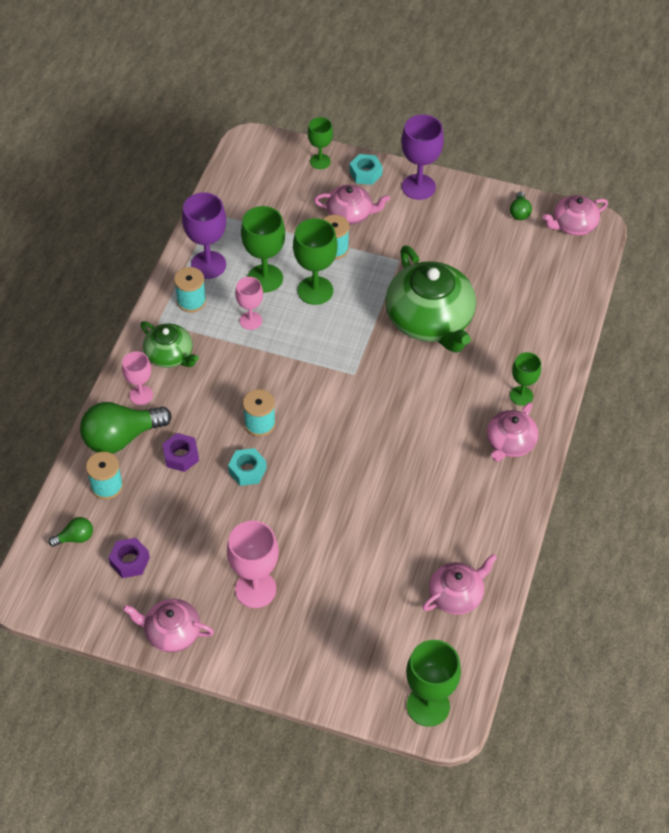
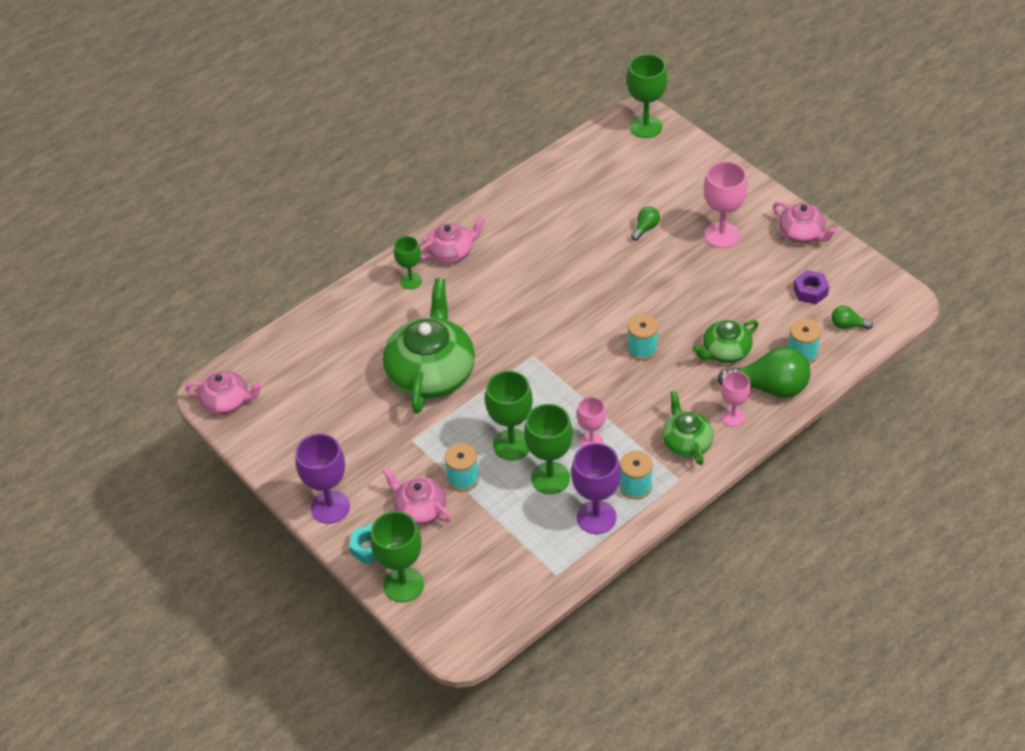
camera: 145 degrees left, 5 degrees down
(181, 456) = (725, 351): purple nut -> green teapot
(247, 470) = (676, 317): turquoise nut -> none
(320, 161) = (403, 584): green goblet -> green goblet, size x1.61
(456, 595) = (576, 176): pink teapot -> none
(519, 212) = (261, 436): green light bulb -> green light bulb (645, 228)

